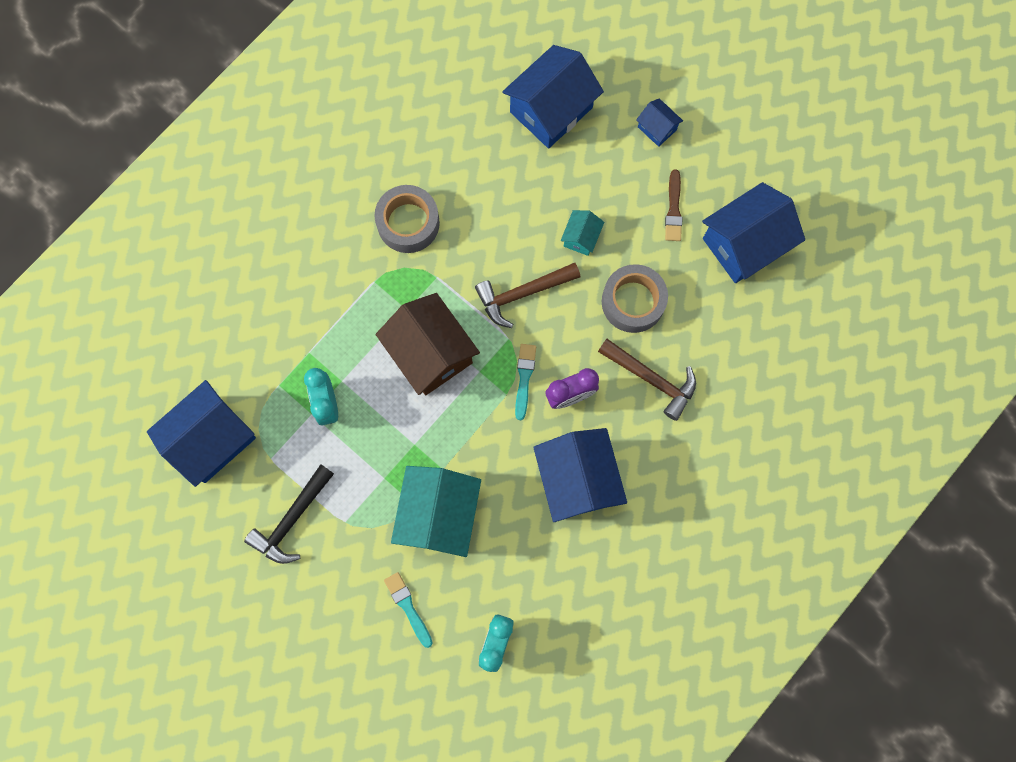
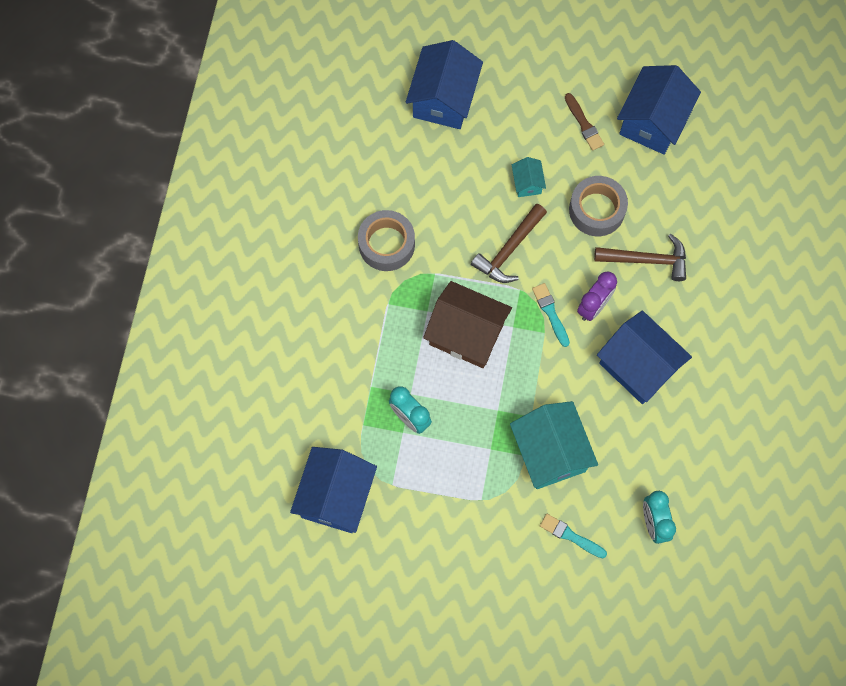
camera: 30 degrees left, 5 degrees down
(292, 520) = (438, 522): black hammer -> none
(657, 128) = (533, 70): blue house -> none

